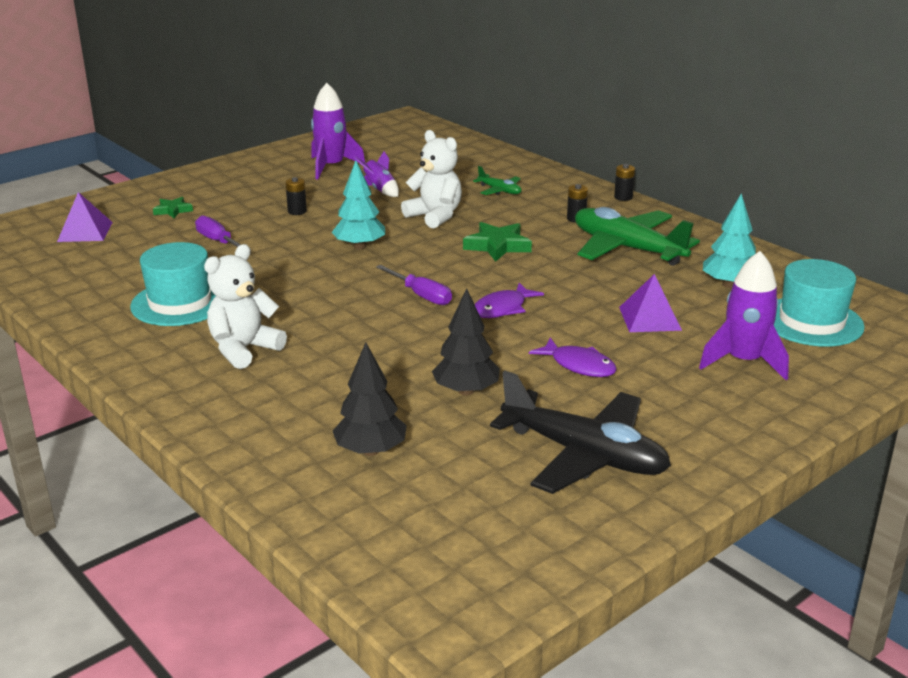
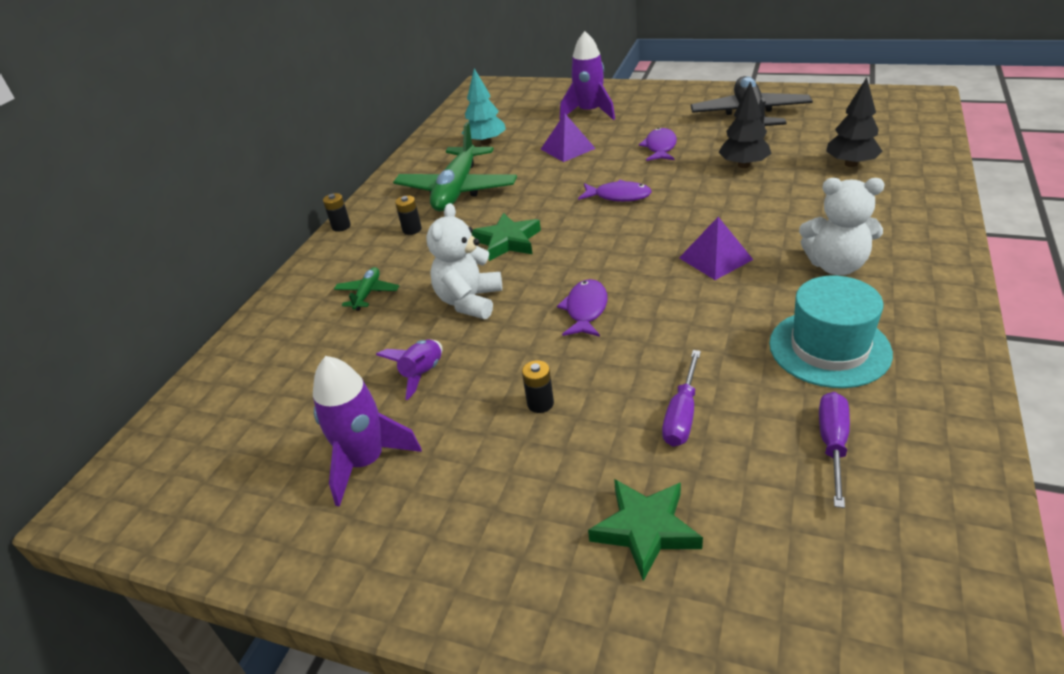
camera: 115 degrees left, 10 degrees up
(85, 231) = (806, 579): purple pyramid -> purple pyramid (715, 258)
(173, 210) = (645, 530): green star -> green star, size x1.65
(359, 246) = (585, 310): turquoise tree -> purple fish
(421, 295) = (641, 234): purple screwdriver -> purple screwdriver (832, 444)
(811, 322) = (514, 110): turquoise hat -> none

